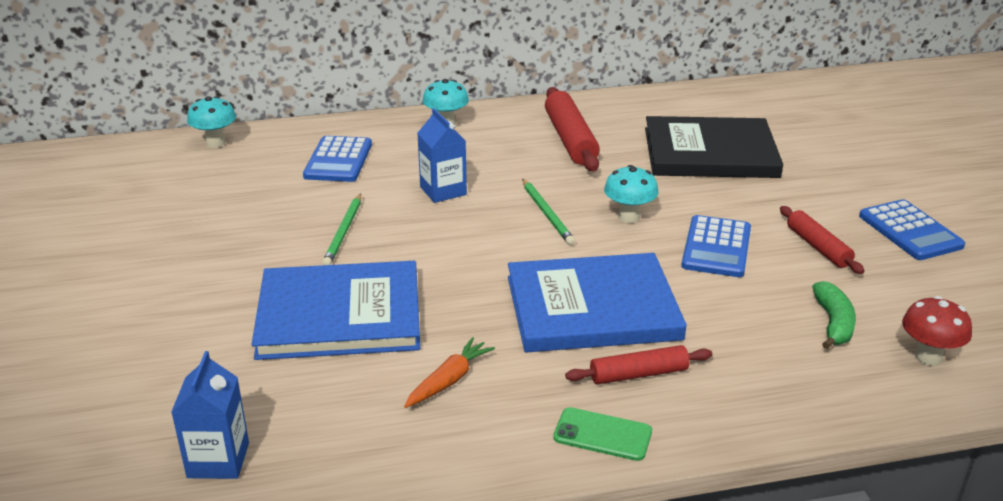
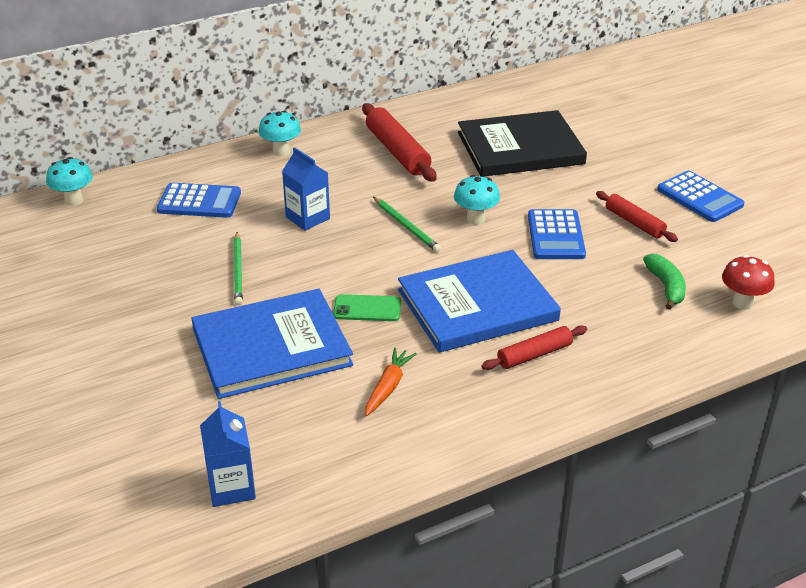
camera: 15 degrees left, 5 degrees up
(338, 160) = (199, 202): blue calculator -> blue calculator turned 75 degrees counterclockwise
(602, 434) = (525, 408): green phone -> green phone (367, 308)

